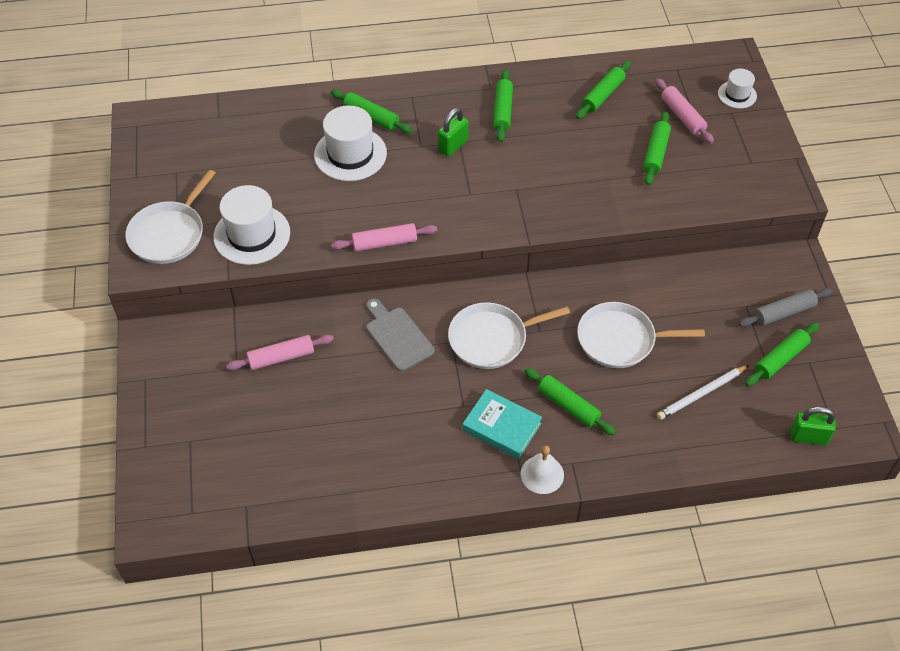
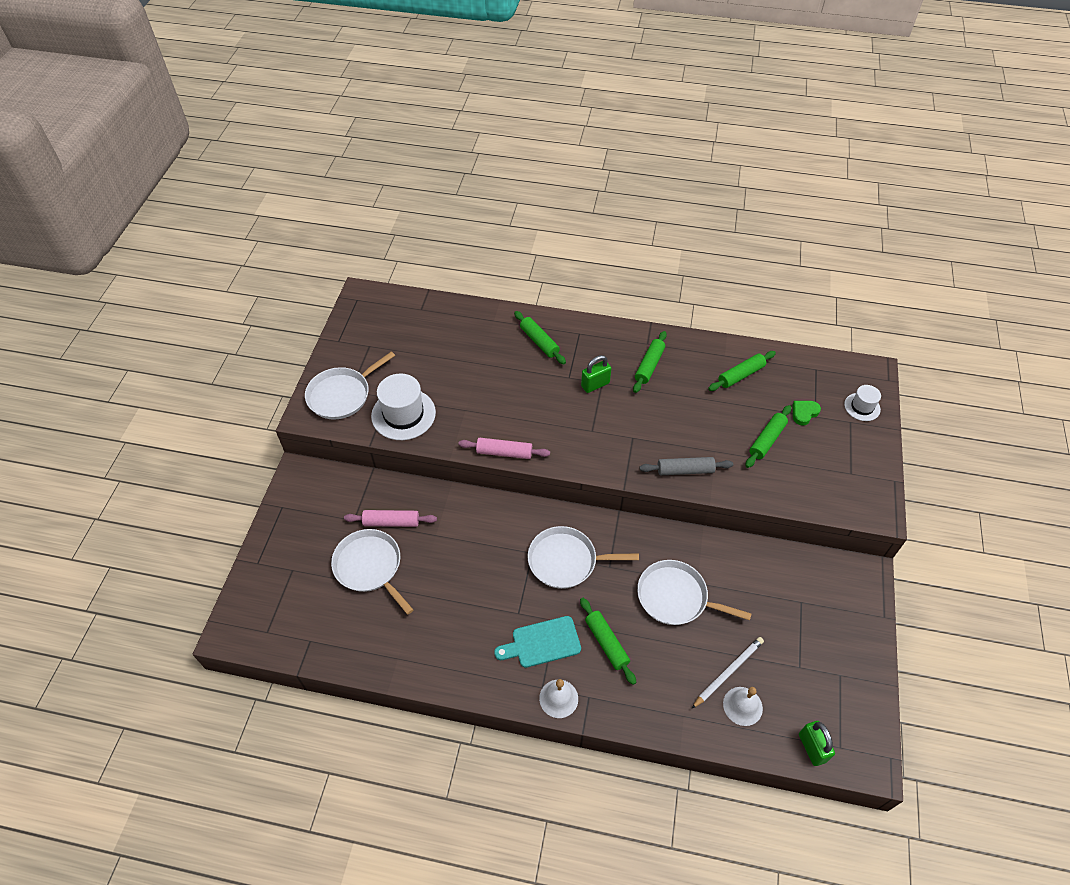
camera: 20 degrees right, 0 degrees up
(278, 410) = (370, 567): none -> white pan
(350, 154) = (509, 368): white hat -> none
(397, 336) = (490, 533): grey cutting board -> none
(501, 427) = (542, 643): turquoise book -> turquoise cutting board
(682, 116) = (804, 413): pink rolling pin -> green heart
(701, 394) = (728, 672): white pencil -> white pencil turned 150 degrees clockwise
(728, 421) = (742, 706): none -> white bell
(780, 358) = (814, 662): green rolling pin -> none
(783, 312) = (834, 619): grey rolling pin -> grey rolling pin (685, 470)
(808, 437) = (812, 748): green padlock -> green padlock turned 45 degrees clockwise

